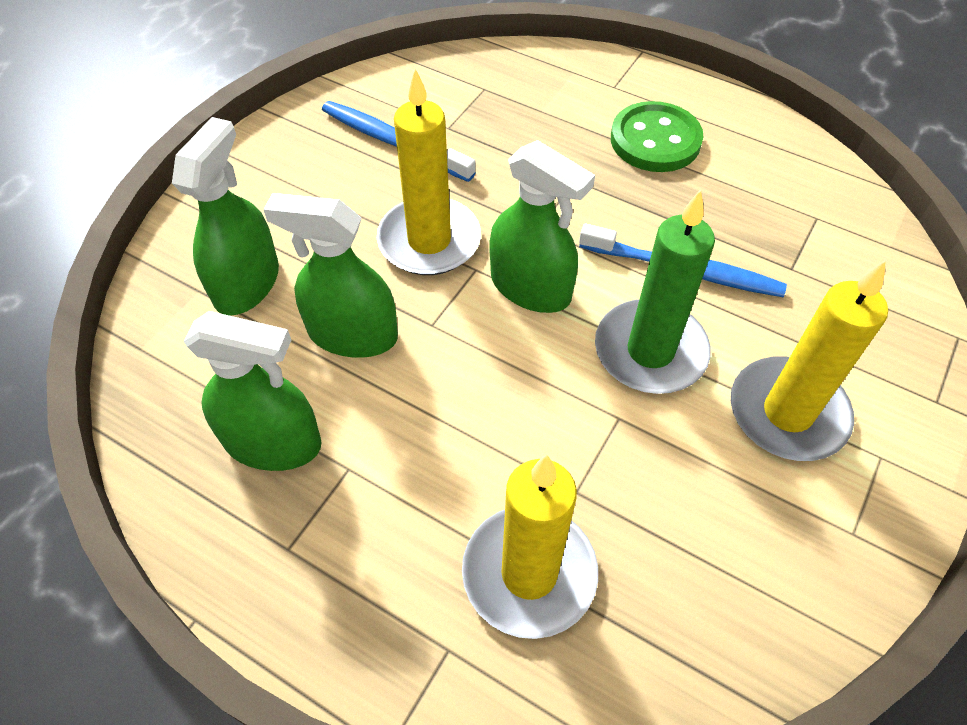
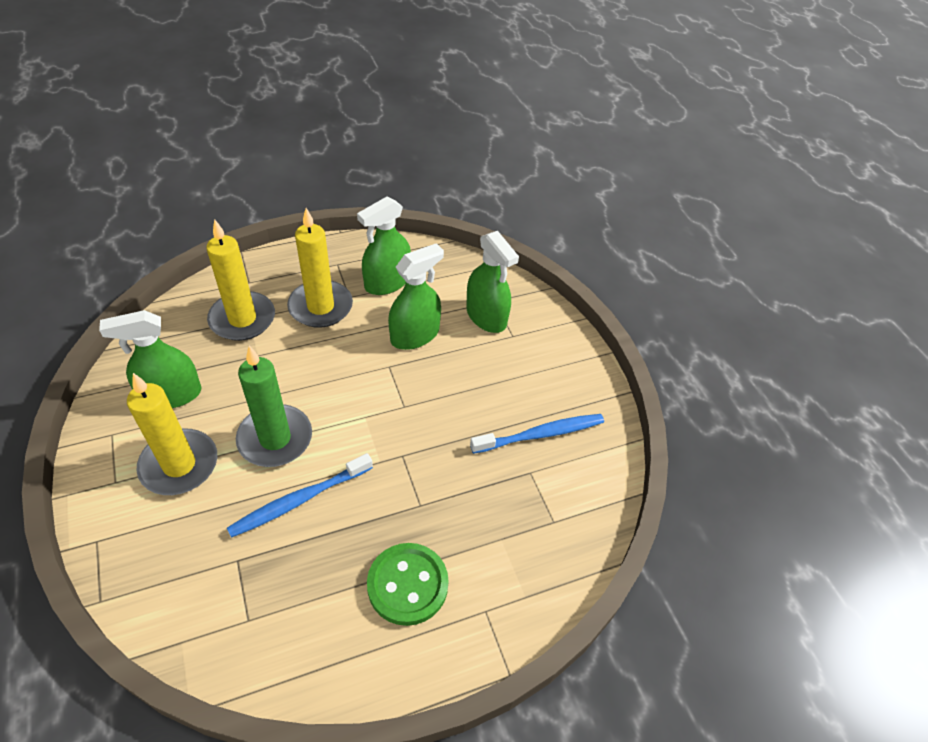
camera: 125 degrees right, 5 degrees down
(429, 241) = (443, 399): yellow candle -> yellow candle (320, 307)
(530, 287) = (367, 420): green spray bottle -> green spray bottle (171, 394)

